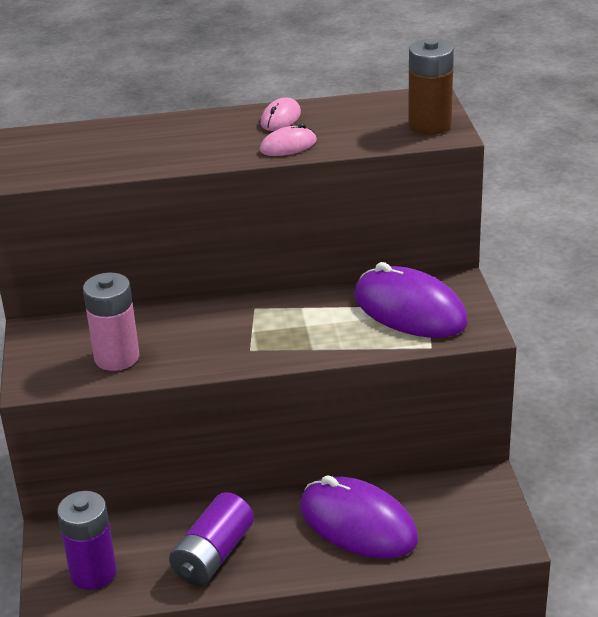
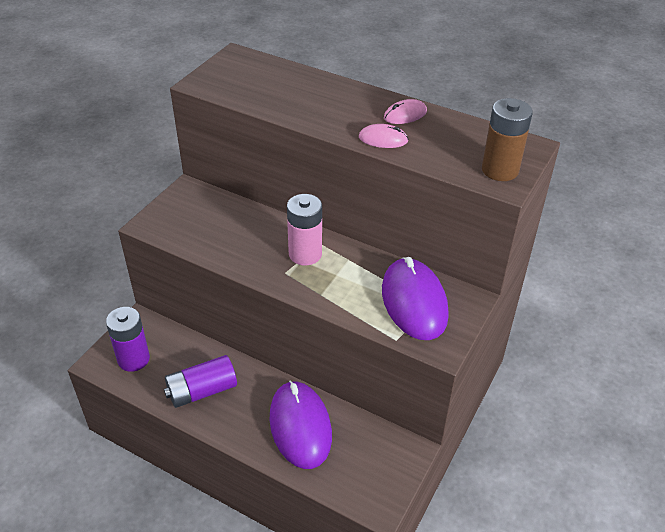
camera: 35 degrees right, 10 degrees up
(117, 357) = (208, 233): pink battery -> pink battery (305, 254)

